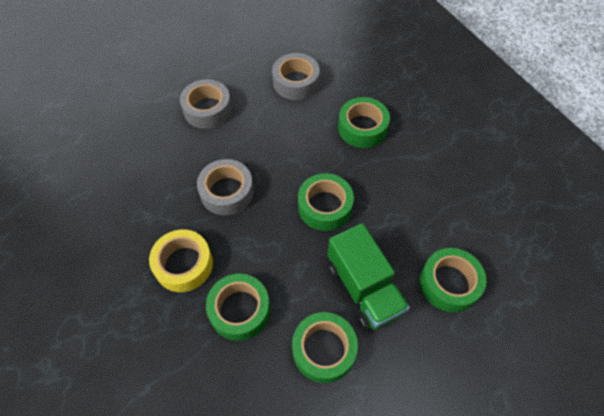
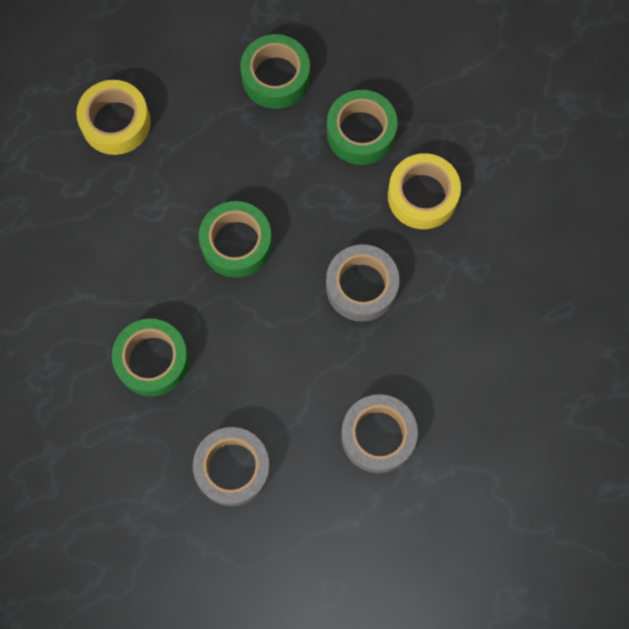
camera: 170 degrees left, 15 degrees up
(363, 288) = (215, 133): green truck -> none
(449, 283) = (116, 122): green tape -> yellow tape

